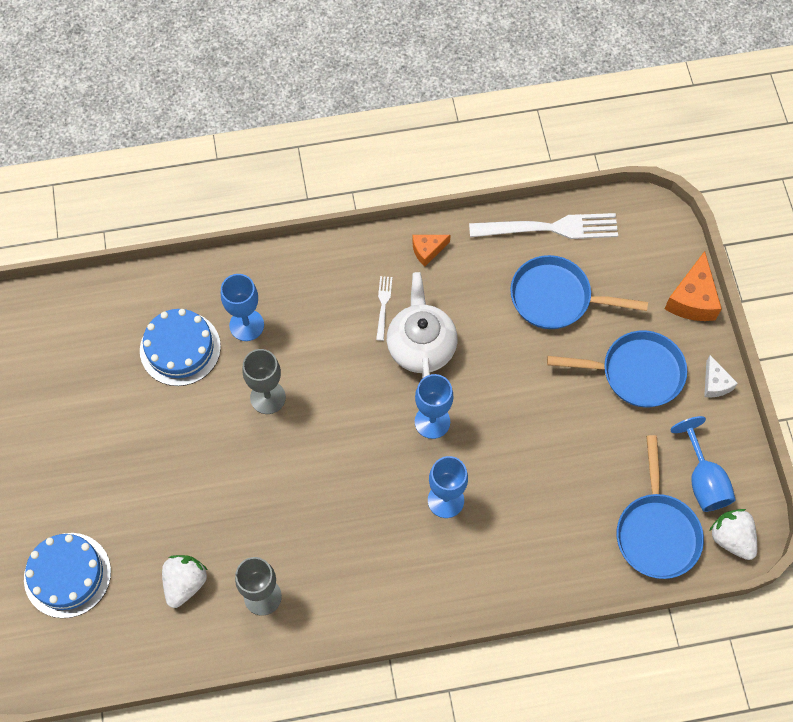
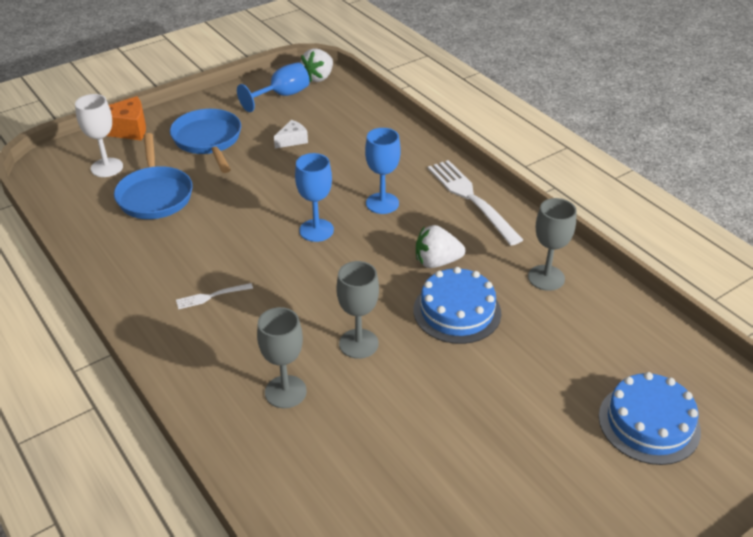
camera: 115 degrees left, 25 degrees down
(180, 348) = (344, 438): blue cake -> blue cake (457, 311)
(185, 583) = (579, 331): white strawberry -> white strawberry (437, 262)
(246, 325) = (285, 392): blue goblet -> grey goblet
(421, 346) = (244, 258): white teapot -> none
(427, 250) = (133, 285): orange cheese -> none
(550, 228) = (79, 216): white fork -> white fork (471, 198)
(624, 267) = (107, 167): none -> white goblet
(656, 532) = (335, 105): blue pan -> none
(715, 383) = (198, 106): white cheese -> white cheese (292, 140)

